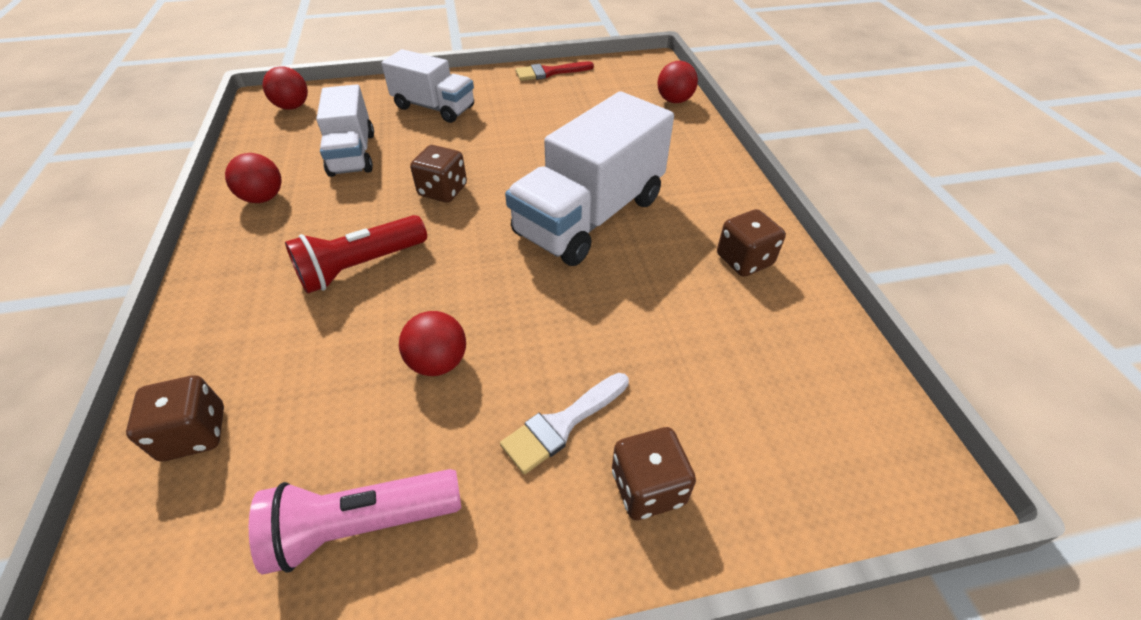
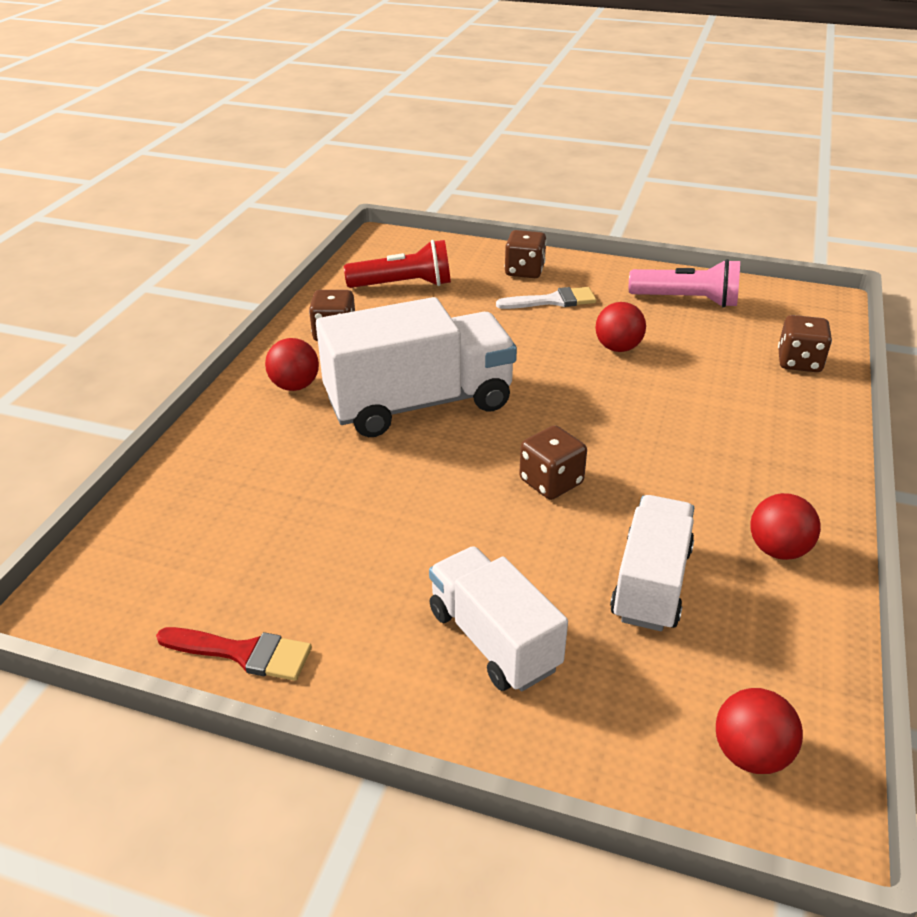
camera: 150 degrees left, 10 degrees down
(361, 266) = (664, 430): red flashlight -> red flashlight (403, 285)
(674, 100) = (149, 509): red ball -> red ball (295, 386)

